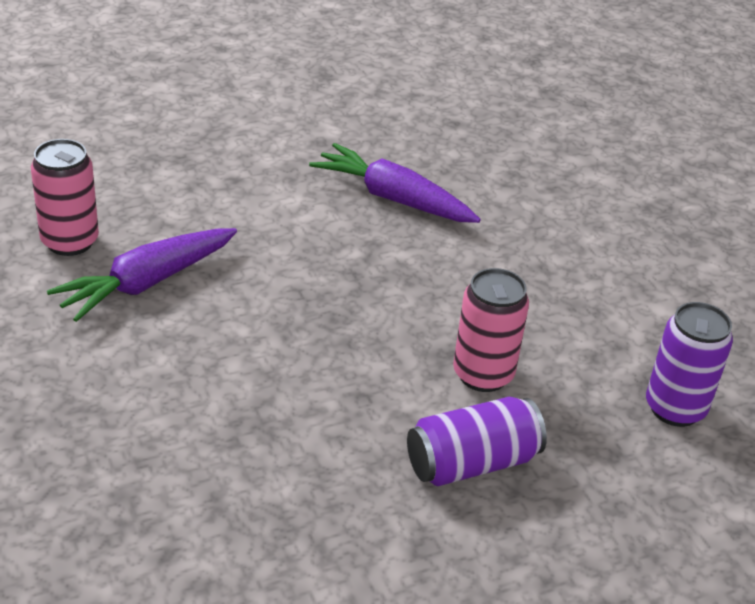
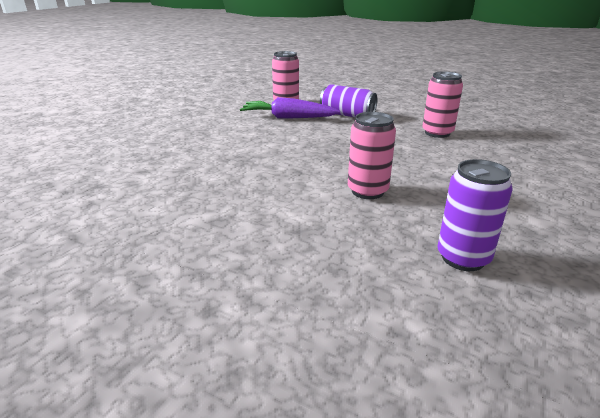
camera: 55 degrees right, 10 degrees down
(393, 198) = (437, 133): purple carrot -> pink can
(472, 463) = (298, 211): purple can -> purple can (347, 115)

